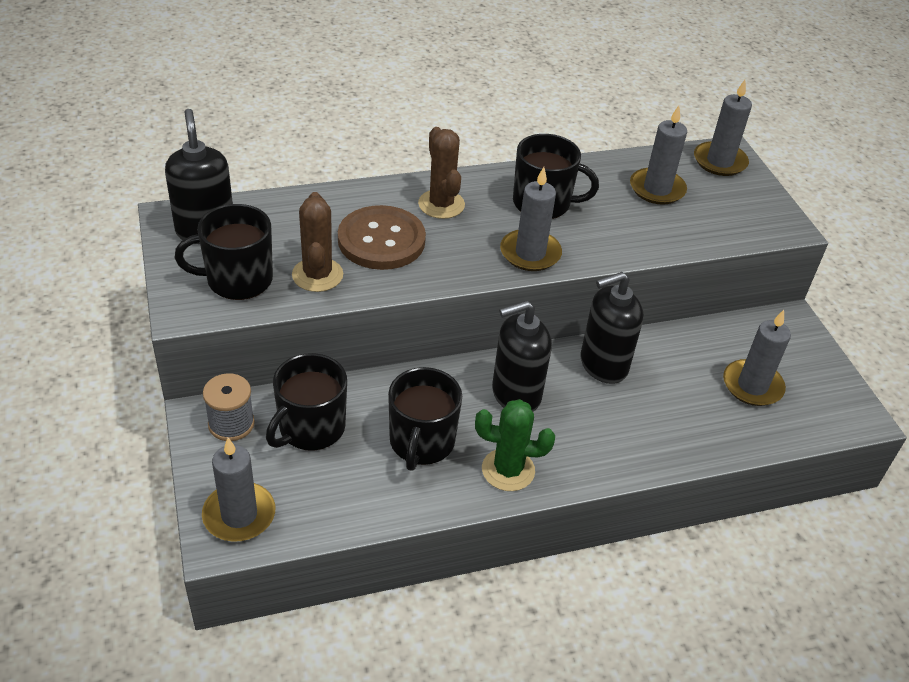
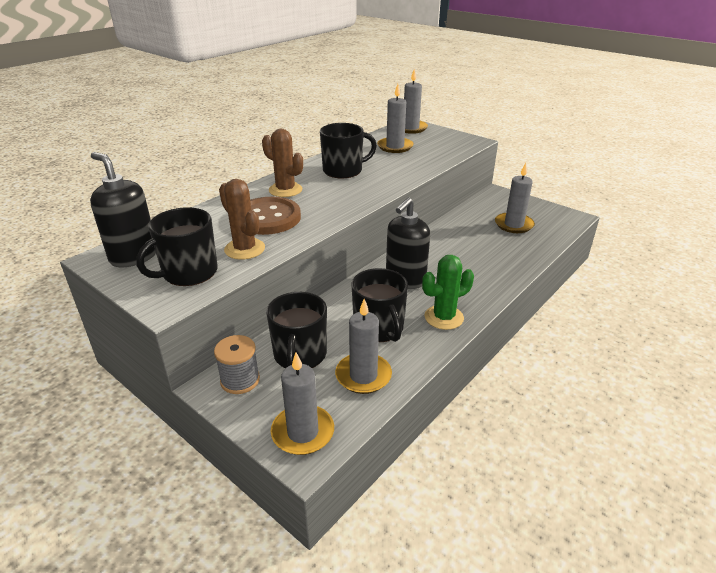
camera: 30 degrees left, 10 degrees down
(530, 253) = (364, 193): grey candle -> grey candle (363, 376)
(603, 365) = (434, 246): black soap dispenser -> none

